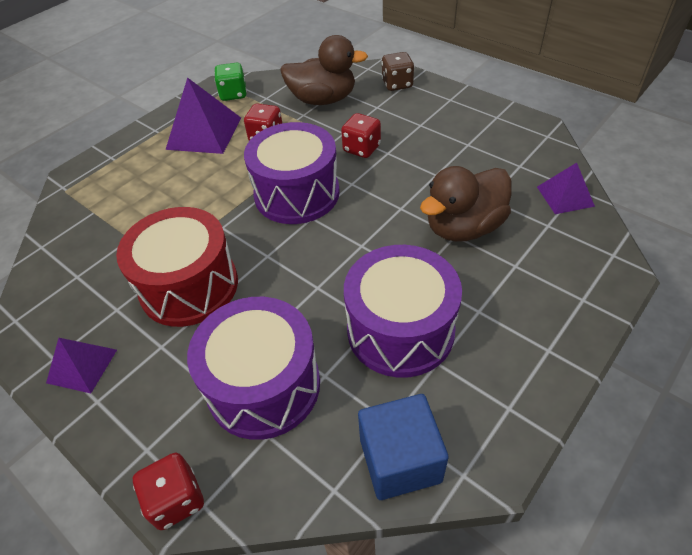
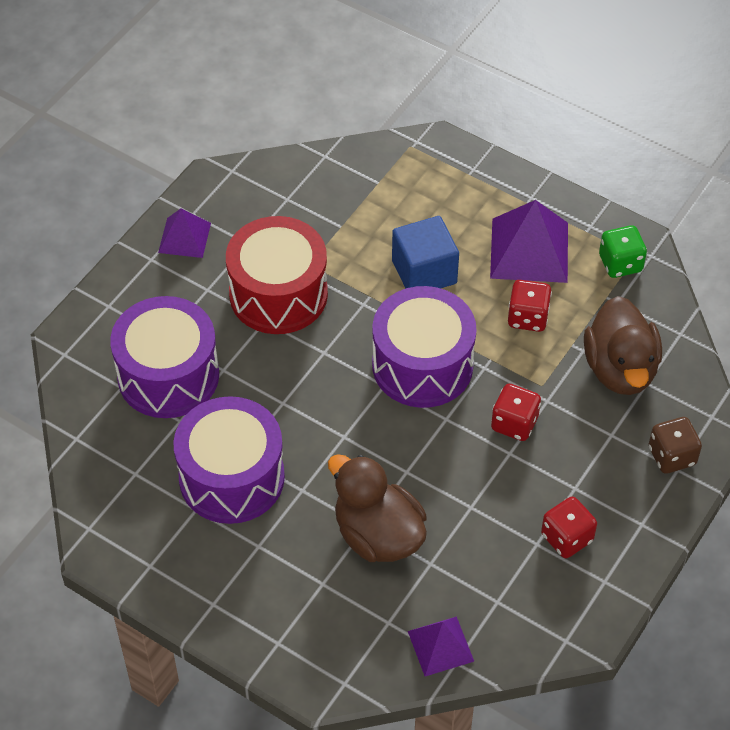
camera: 80 degrees right, 5 degrees up
(176, 499) = (68, 336): red dice -> red dice (567, 538)
(400, 460) = (100, 482): blue cube -> blue cube (424, 272)

